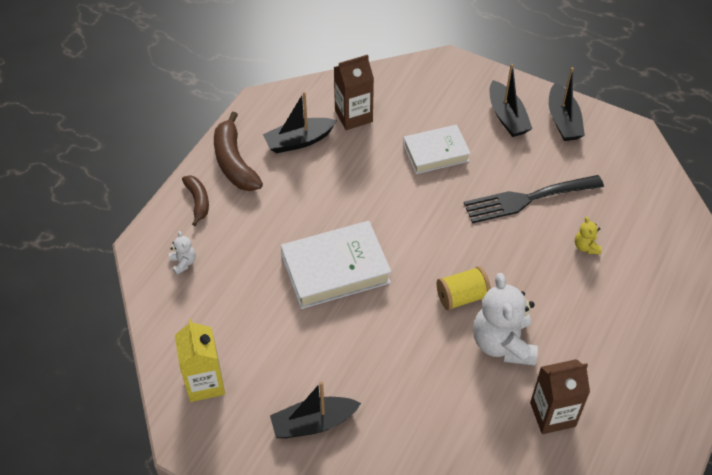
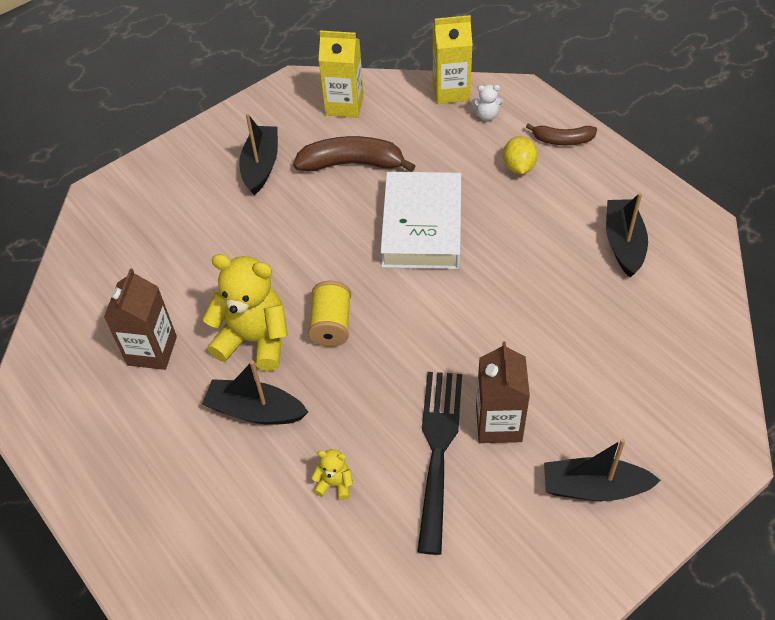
camera: 115 degrees right, 0 degrees up
(157, 299) = (451, 91): none -> yellow carton
(234, 162) = (608, 180): brown banana -> brown banana (352, 164)
(241, 223) = (519, 167): none -> yellow lemon
(353, 116) = (650, 308): brown carton -> brown carton (498, 423)
(436, 153) = (556, 376): white book -> none
(503, 344) = (254, 340): white teddy bear -> yellow teddy bear
(563, 120) = (563, 561): black boat -> black boat (255, 411)

